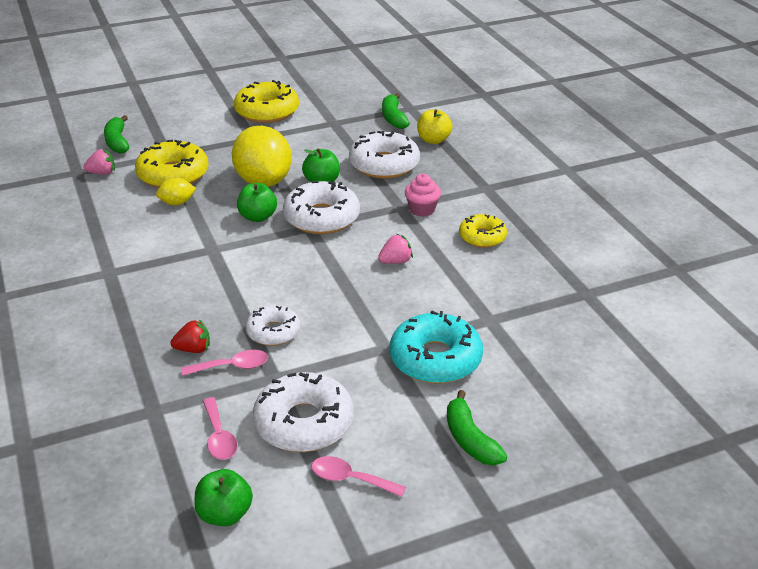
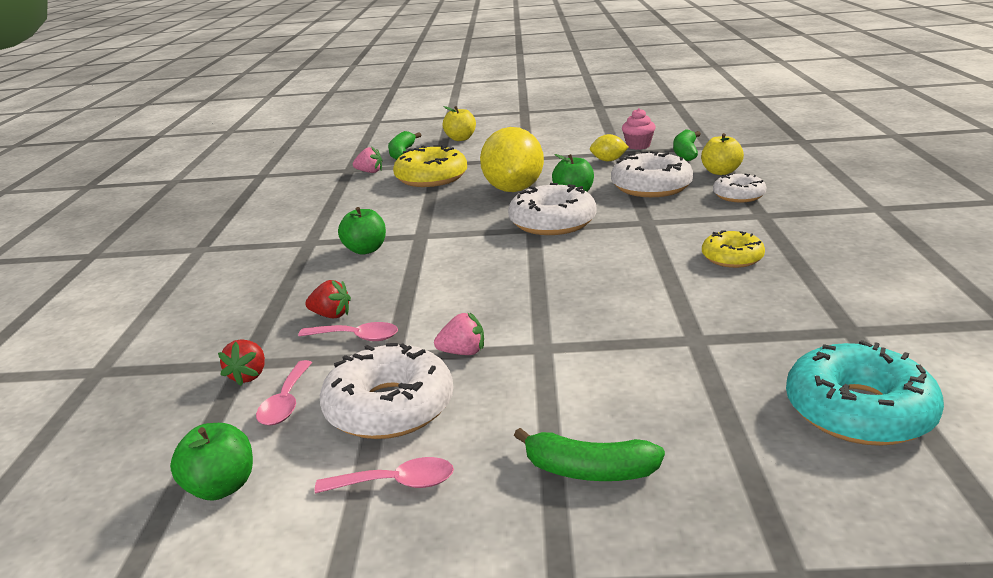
camera: 25 degrees right, 10 degrees down
(167, 116) = (460, 139): none -> yellow apple
(168, 421) = (249, 376): none -> red strawberry
(177, 203) = (417, 198): yellow lemon -> yellow lemon (608, 160)
(258, 217) = (486, 215): green apple -> green apple (365, 250)
(267, 111) = (556, 141): yellow donut -> none
(273, 332) = (425, 312): white donut -> white donut (738, 195)
(350, 479) = (397, 483): pink spoon -> pink spoon turned 135 degrees clockwise
(395, 261) = (610, 268): pink strawberry -> pink strawberry (463, 352)
(422, 210) = (671, 226): pink cupcake -> pink cupcake (638, 146)
(435, 359) = (598, 369): turquoise donut -> turquoise donut (859, 411)
(470, 439) = (588, 471): green banana -> green banana turned 75 degrees counterclockwise

